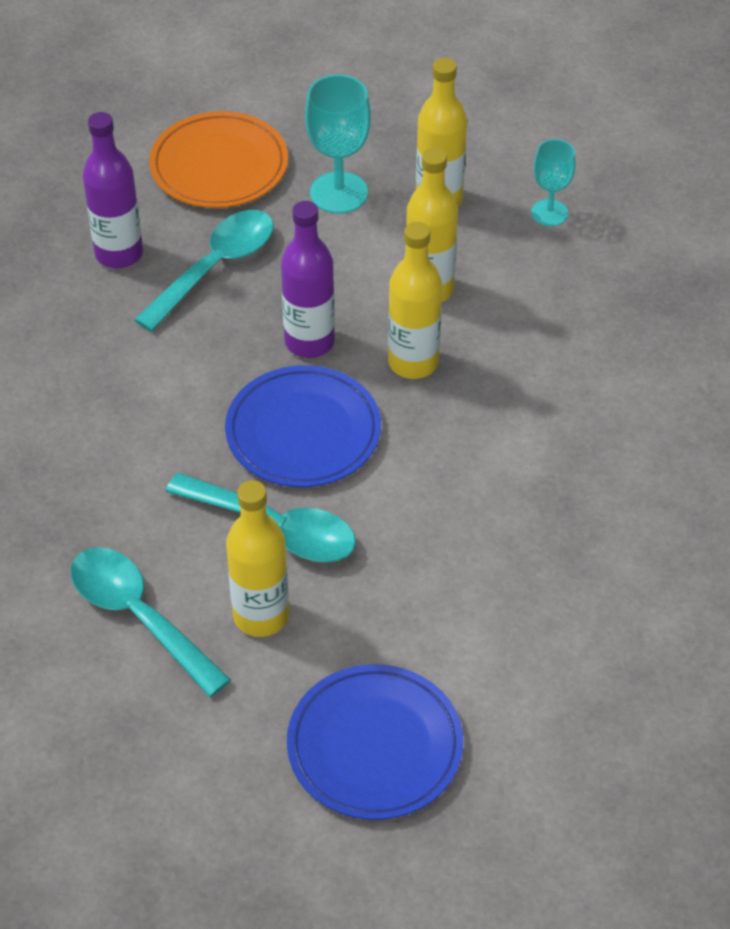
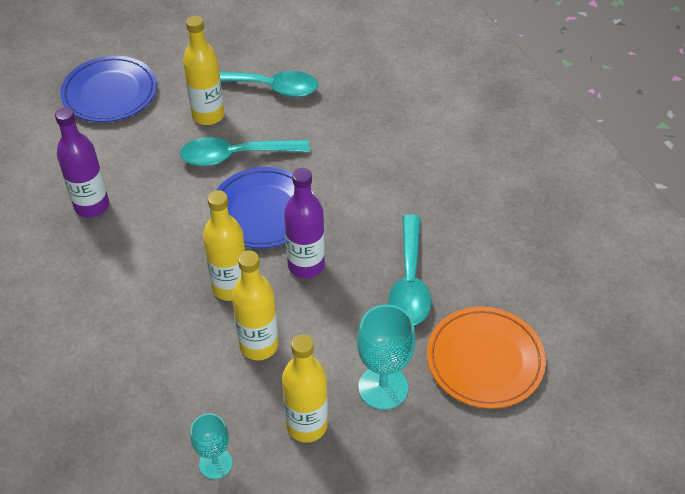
camera: 145 degrees right, 0 degrees up
(119, 254) = (477, 257): purple bottle -> purple bottle (92, 206)

